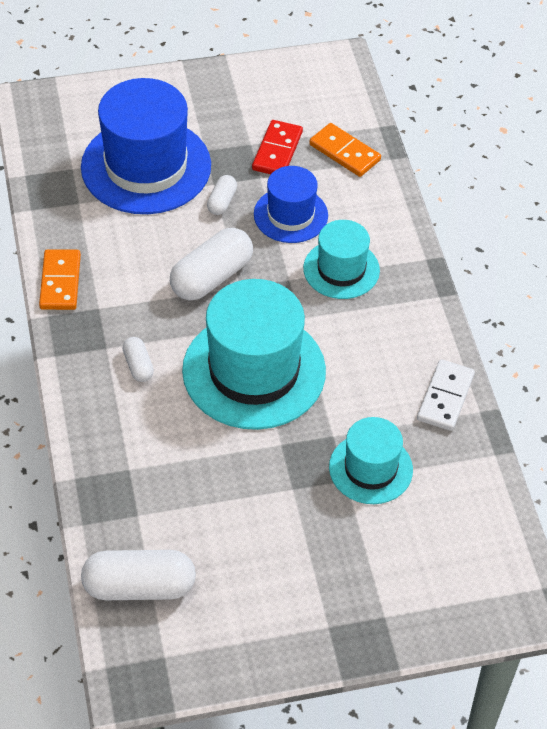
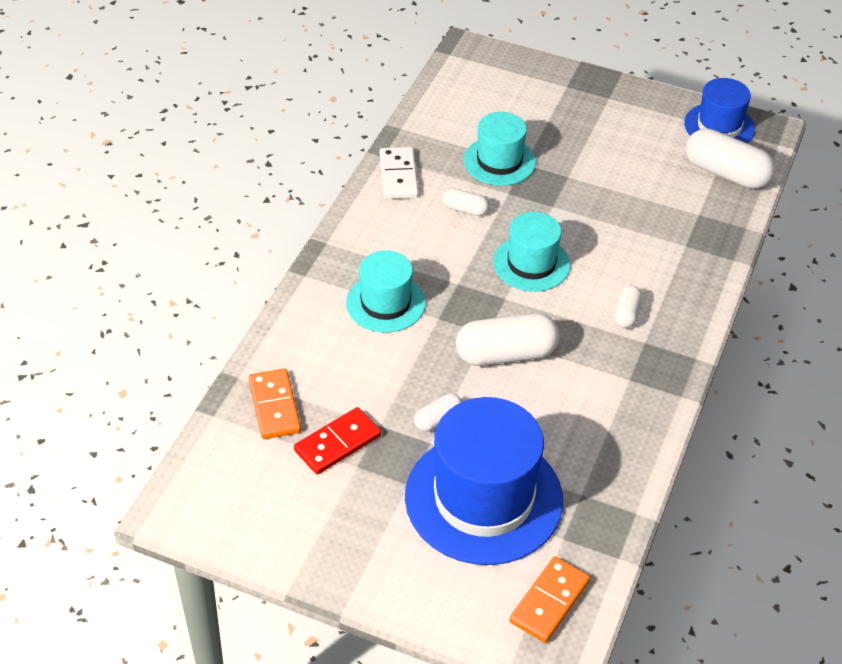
camera: 145 degrees left, 5 degrees down
(60, 282) = (651, 421): orange domino -> orange domino (549, 602)
(254, 371) = (531, 263): turquoise hat -> turquoise hat, size x0.56
(290, 215) = (384, 373): blue hat -> blue hat (719, 126)
(355, 394) = (465, 209): none -> white capsule
(445, 397) = (398, 176): white domino -> white domino turned 60 degrees counterclockwise

